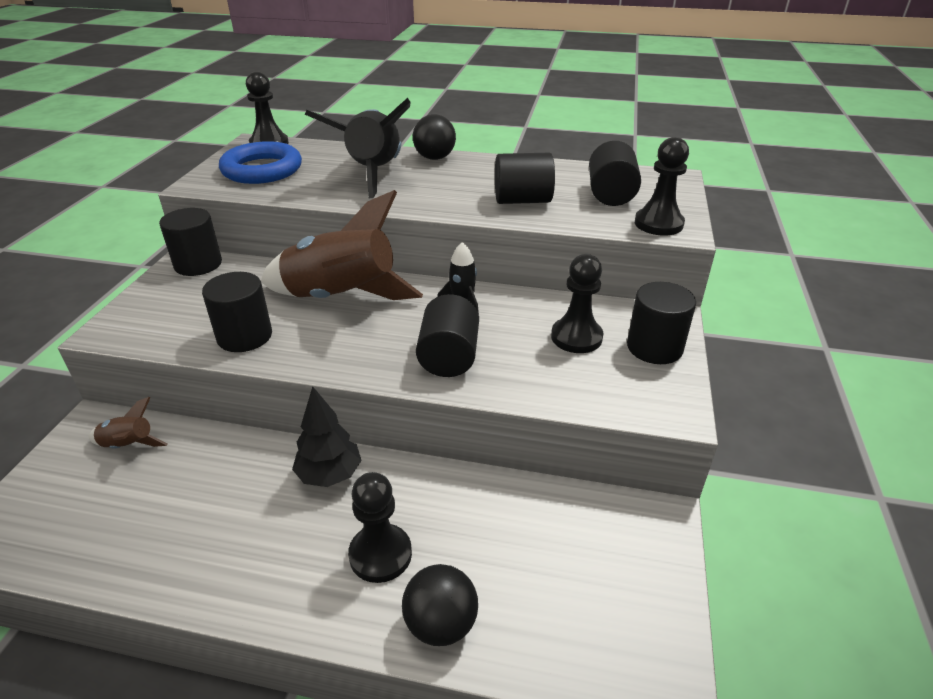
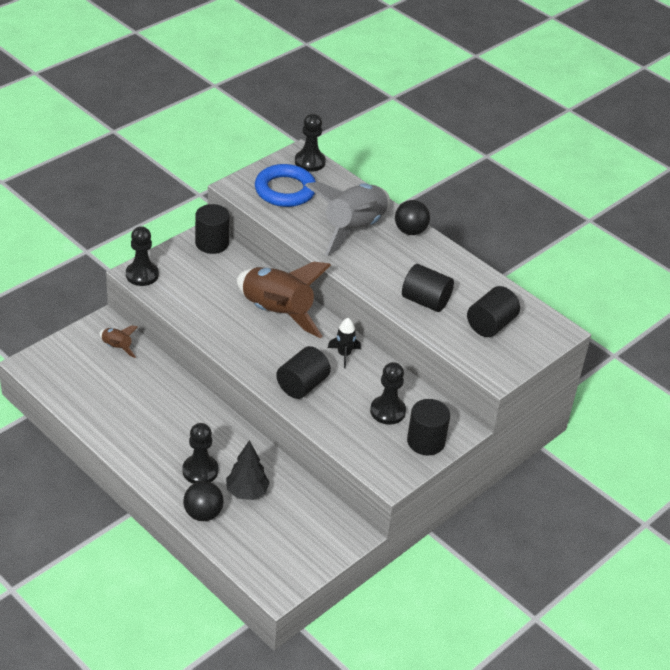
camera: 30 degrees right, 5 degrees up
(244, 336) = (204, 314): black cylinder -> none
(330, 475) = (205, 419): black tree -> black tree (247, 492)
(373, 174) = (353, 229): black rocket -> grey rocket
(658, 224) = (489, 363): black pawn -> black pawn (142, 275)

